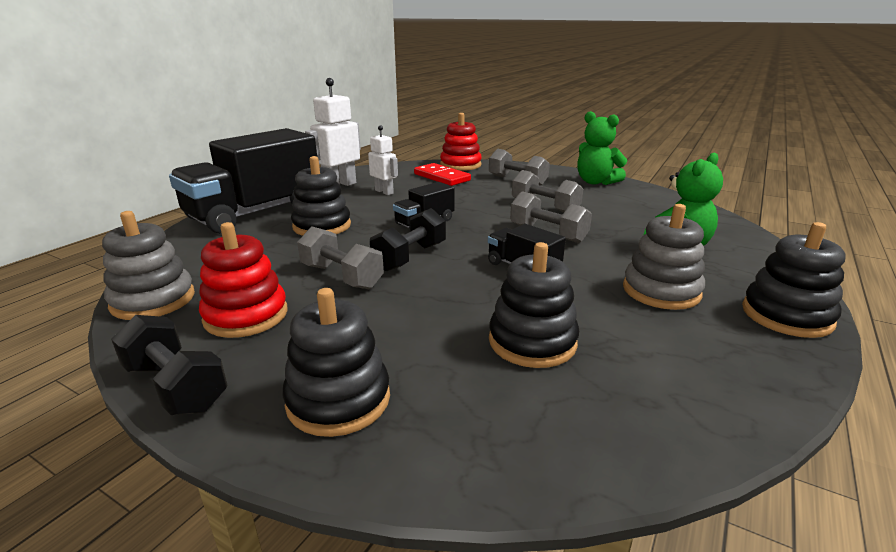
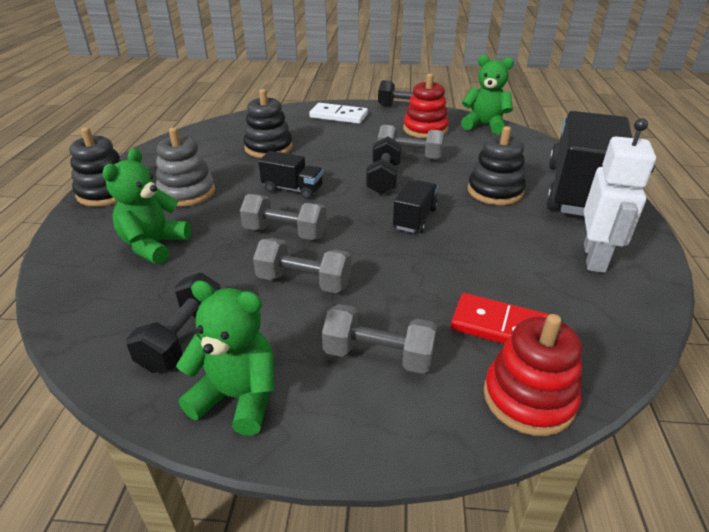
camera: 155 degrees right, 10 degrees up
(153, 300) = (484, 125): grey stacking toy -> green teddy bear
(338, 400) = (338, 116): black stacking toy -> white domino
(384, 192) = (524, 260): white robot -> none
(630, 200) = (183, 338): none -> black dumbbell

